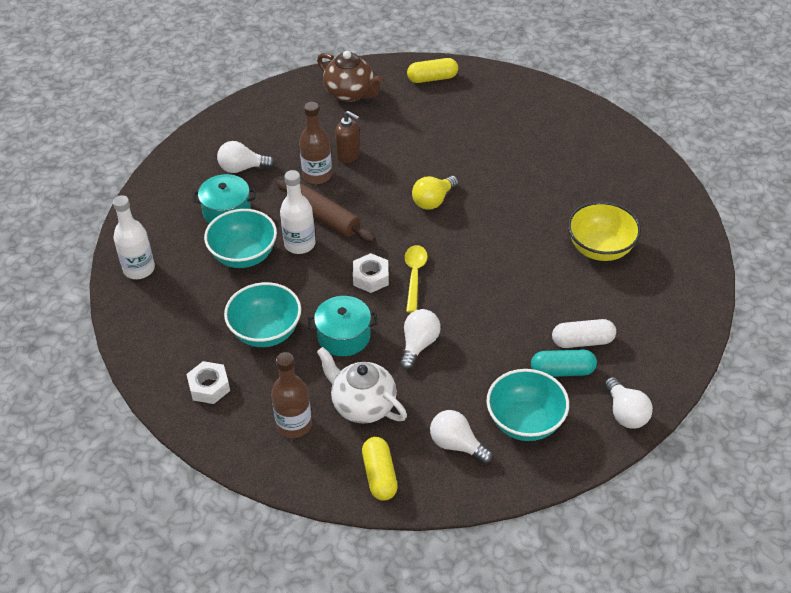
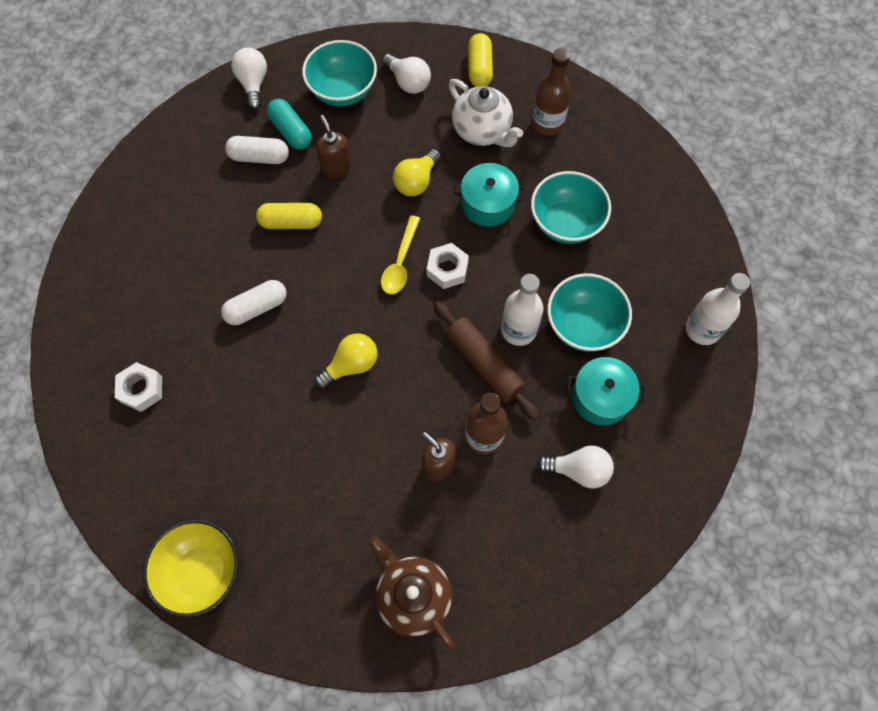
camera: 170 degrees left, 20 degrees up
(209, 387) = (624, 174): white nut -> white nut (141, 389)
(419, 345) = (416, 181): white light bulb -> yellow light bulb
(432, 78) = (287, 605): yellow capsule -> yellow capsule (291, 222)
(502, 344) = (336, 168): none -> brown soap dispenser
(527, 225) = (257, 308): none -> white capsule
(562, 371) = (291, 131): turquoise capsule -> turquoise capsule turned 45 degrees clockwise
(600, 249) = (192, 260): yellow bowl -> yellow bowl (202, 571)

